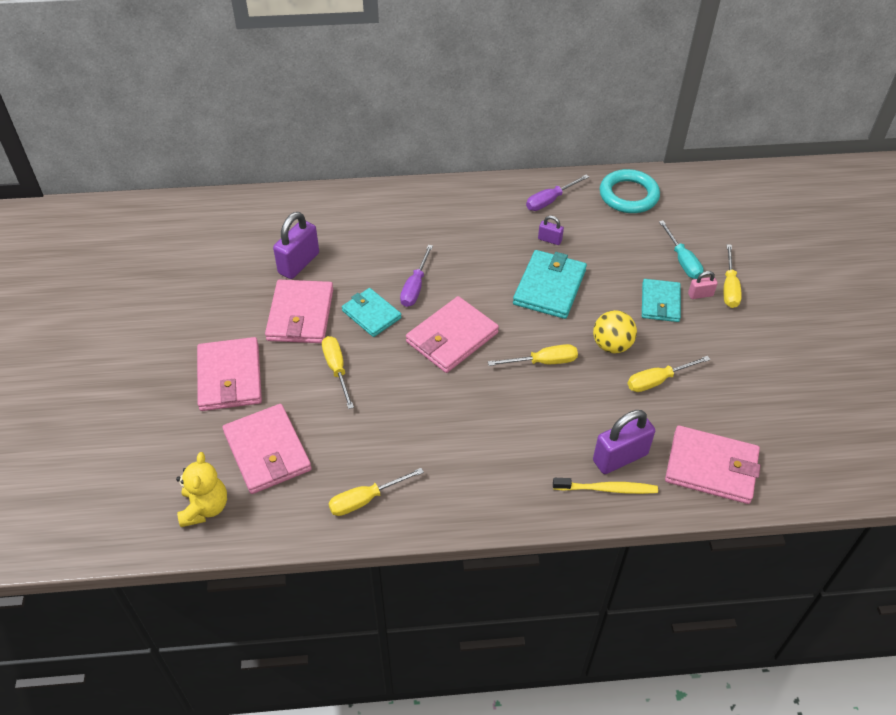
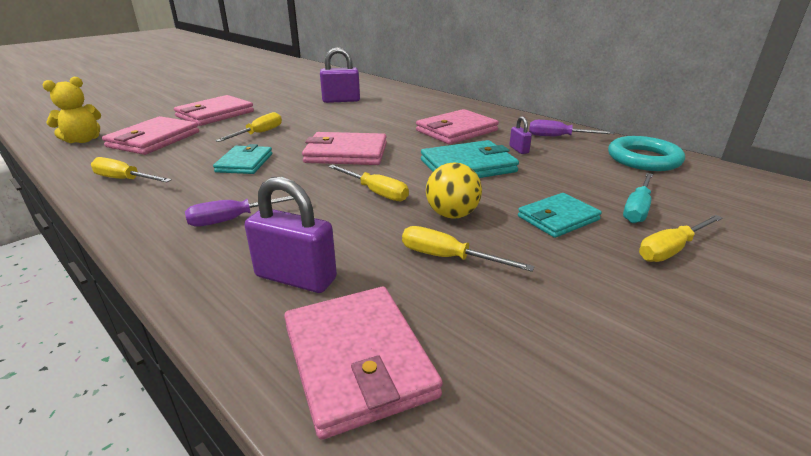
camera: 50 degrees right, 20 degrees down
(300, 315) = (296, 112): pink wallet -> pink wallet (456, 131)
(371, 314) = (328, 126): turquoise wallet -> turquoise wallet (245, 163)
(415, 287) = (377, 129): purple screwdriver -> purple screwdriver (234, 219)
(607, 489) = (235, 287): yellow toothbrush -> none
(700, 295) = (619, 236): pink padlock -> none

